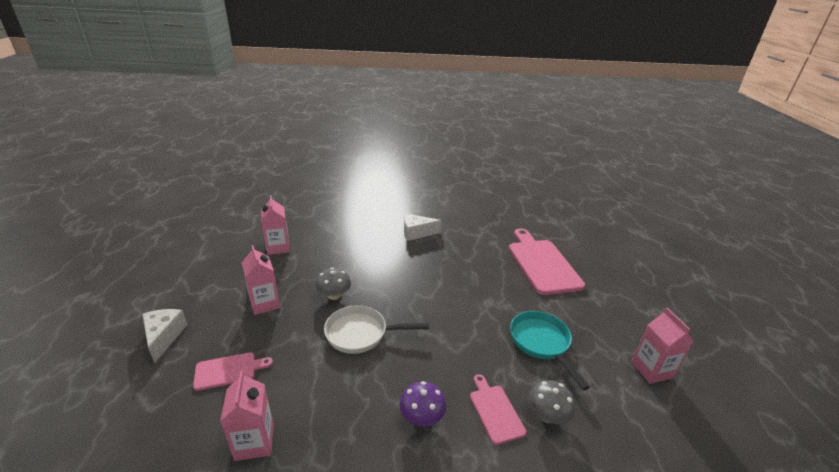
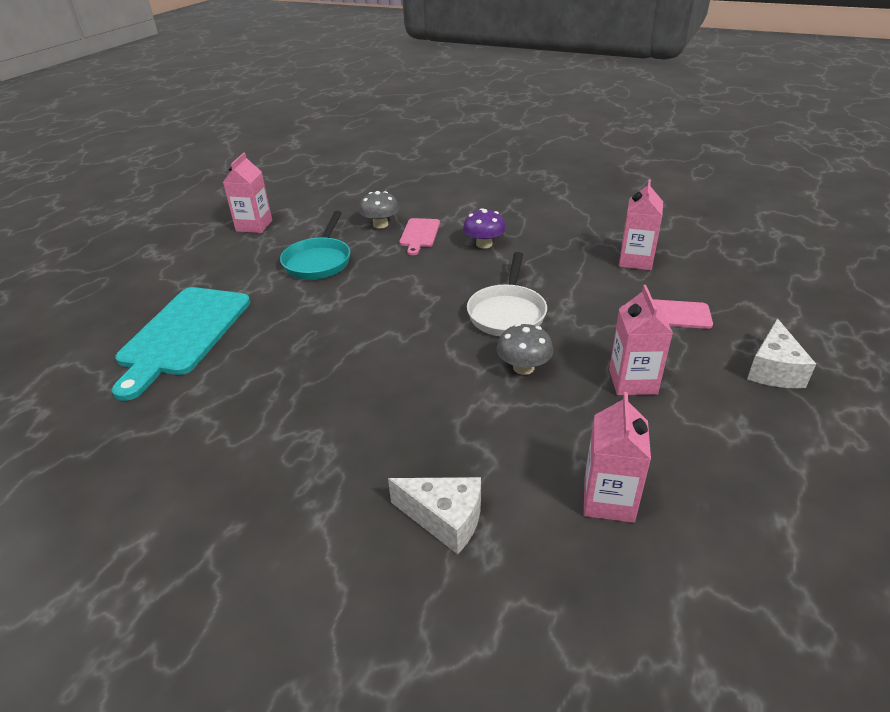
camera: 150 degrees left, 5 degrees up
(361, 333) = (507, 313): white pan -> white pan turned 75 degrees clockwise
(416, 233) = (303, 453): white cheese -> white cheese (445, 519)
(542, 263) = (182, 334): pink cutting board -> turquoise cutting board

